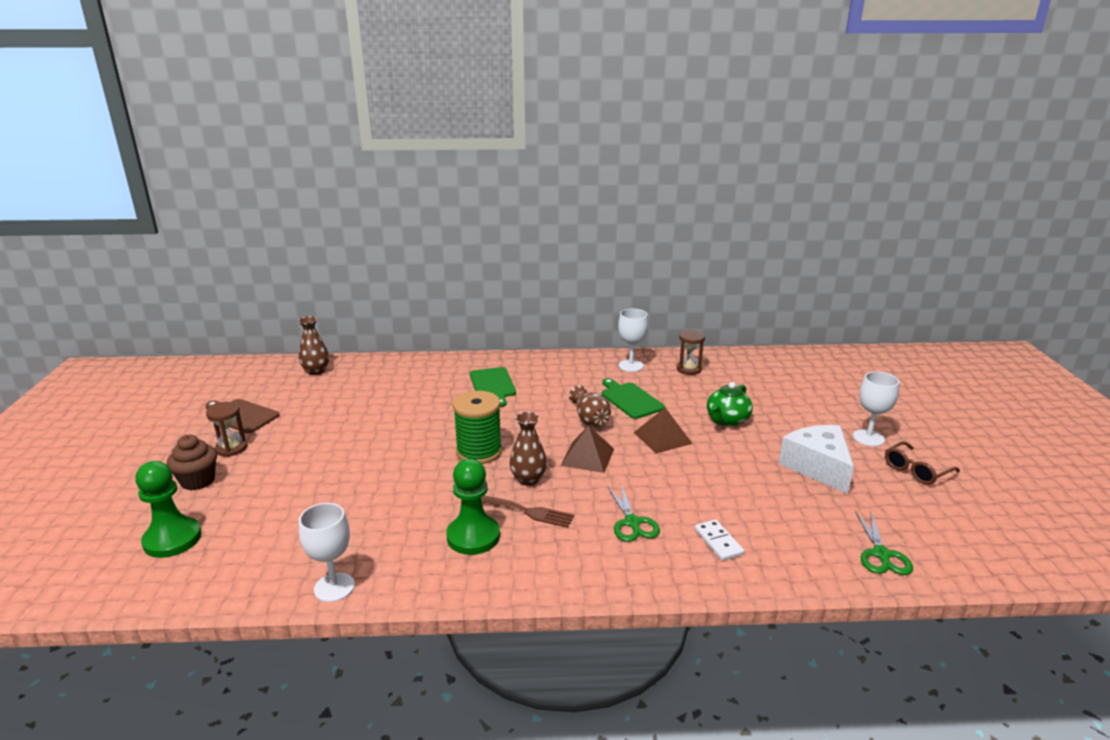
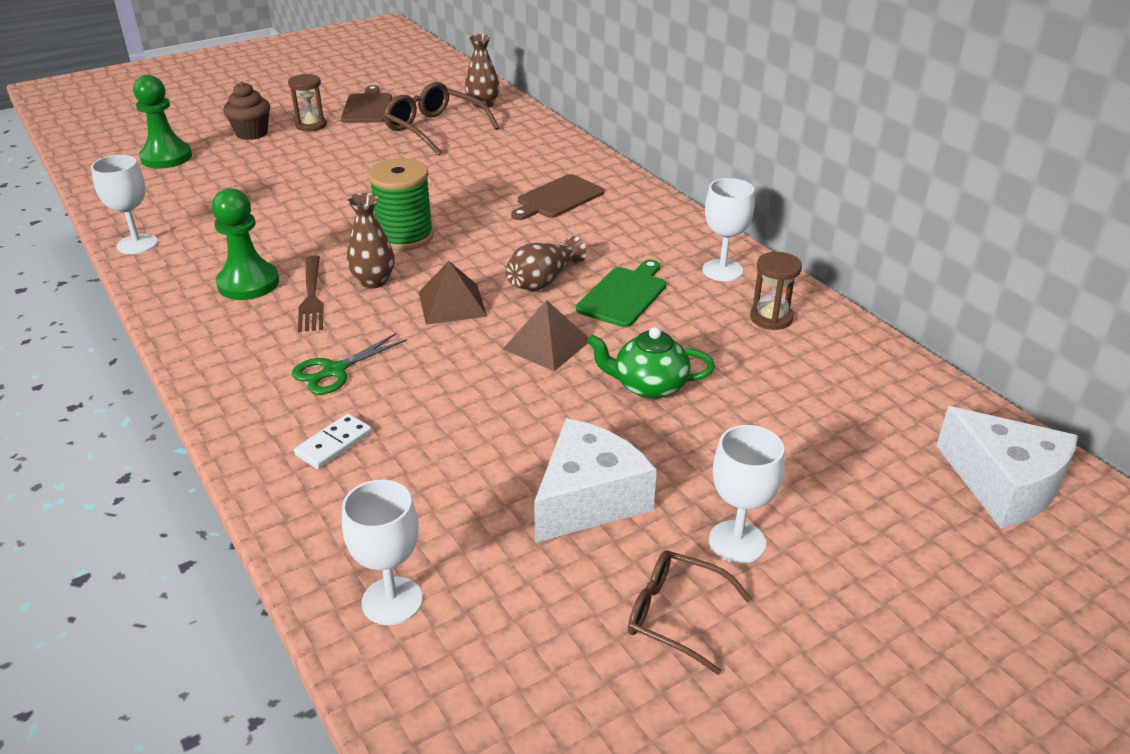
camera: 60 degrees right, 10 degrees up
(326, 399) = (434, 129): none -> brown glasses
(493, 385) = (558, 198): green cutting board -> brown cutting board
(853, 367) = (1003, 485): none -> white cheese
(881, 555) = (392, 601): green scissors -> white goblet

